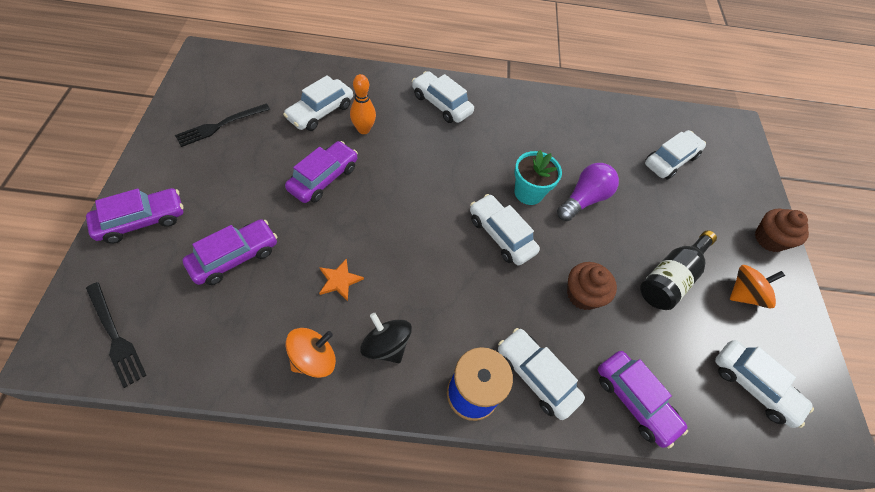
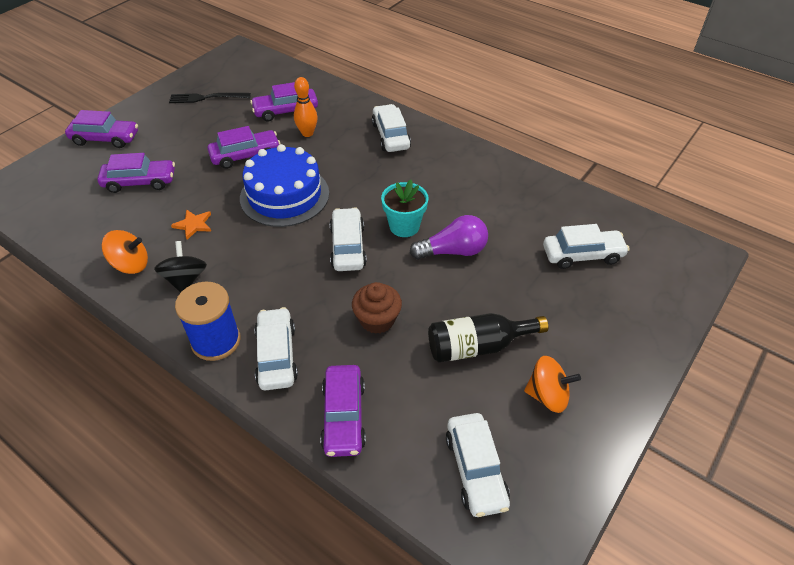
camera: 40 degrees right, 10 degrees down
(115, 336) = (32, 197): black fork -> none
(320, 112) = (286, 111): white car -> purple car
(400, 207) = (284, 195): none -> blue cake
(769, 239) = (632, 365): brown cupcake -> none

